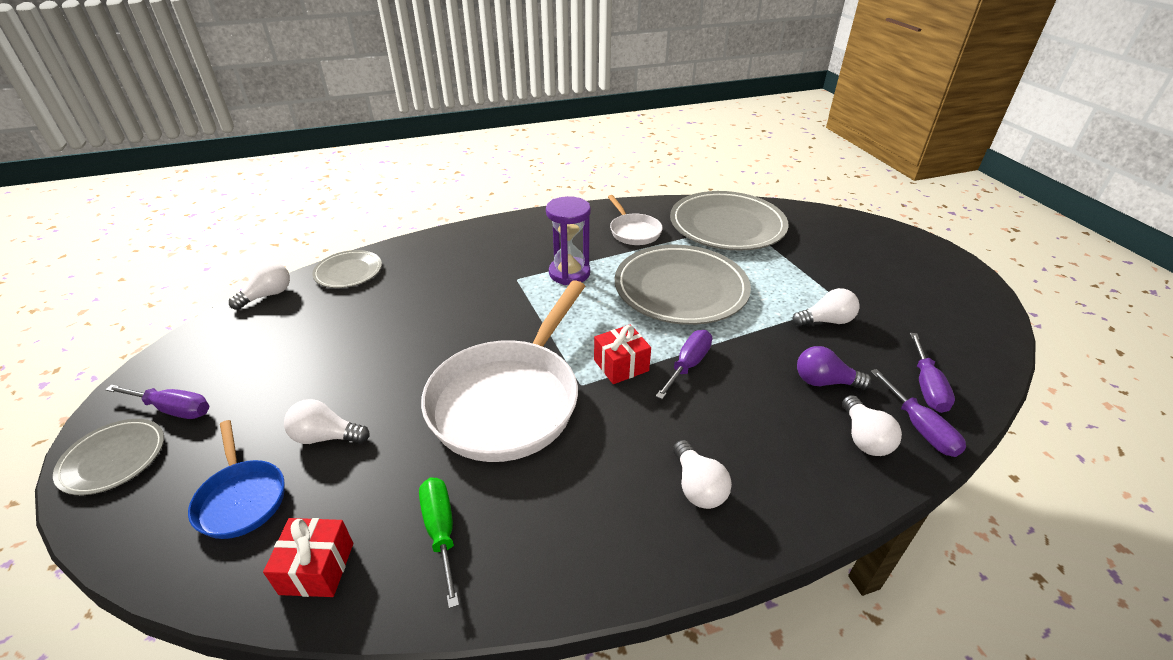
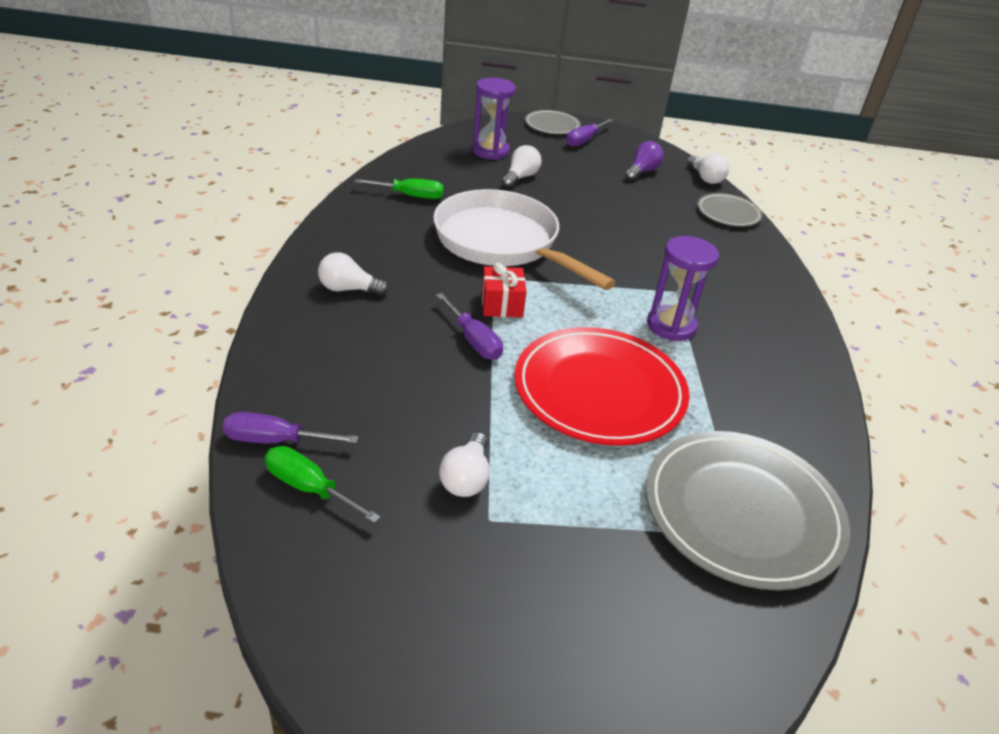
camera: 110 degrees right, 0 degrees up
(241, 498) = (490, 151): blue pan -> purple hourglass
(317, 568) = (422, 163): red gift -> none
(633, 231) = (752, 408): white pan -> none
(680, 289) = (599, 391): grey plate -> red plate
(824, 382) = (382, 414): purple light bulb -> purple light bulb (642, 172)
(864, 438) = (302, 396): white light bulb -> none
(926, 386) = (309, 488): purple screwdriver -> green screwdriver

